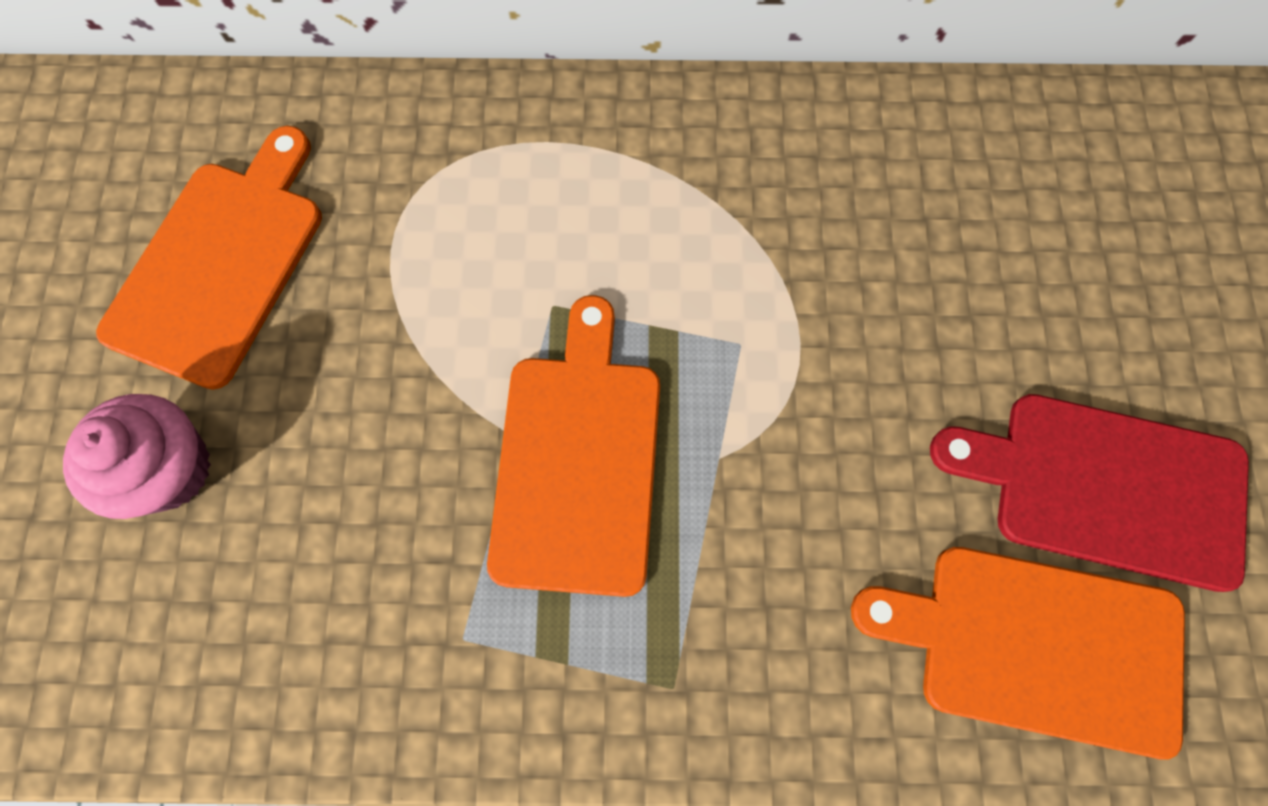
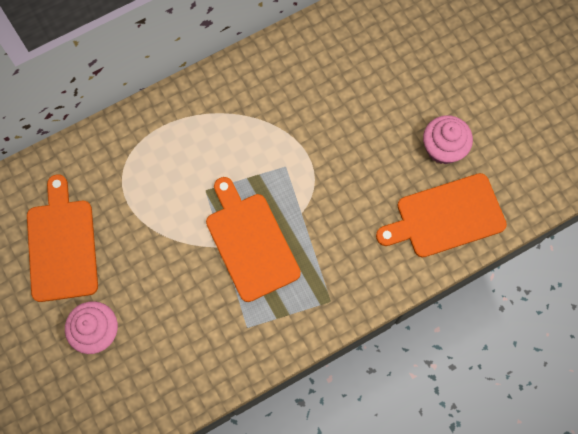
camera: 30 degrees left, 0 degrees up
(1106, 488) = (443, 148): red cutting board -> pink cupcake

